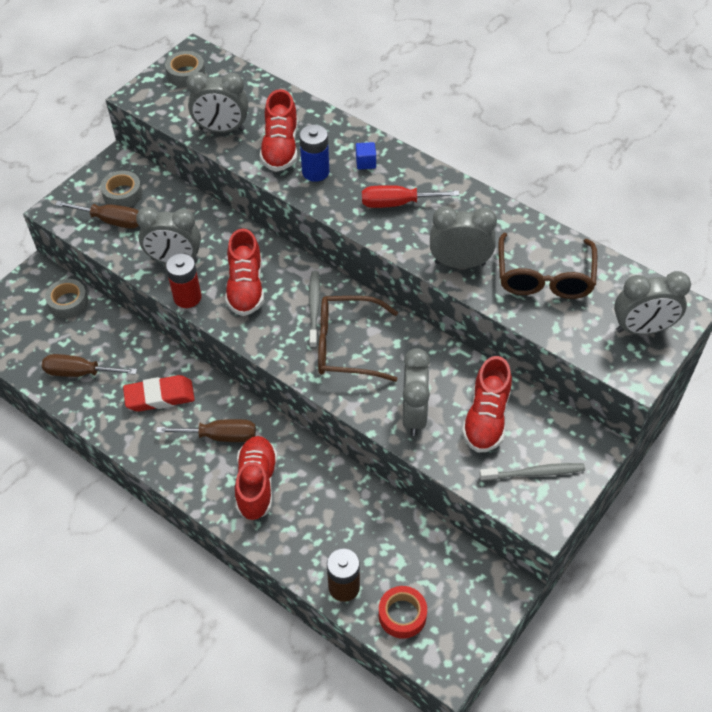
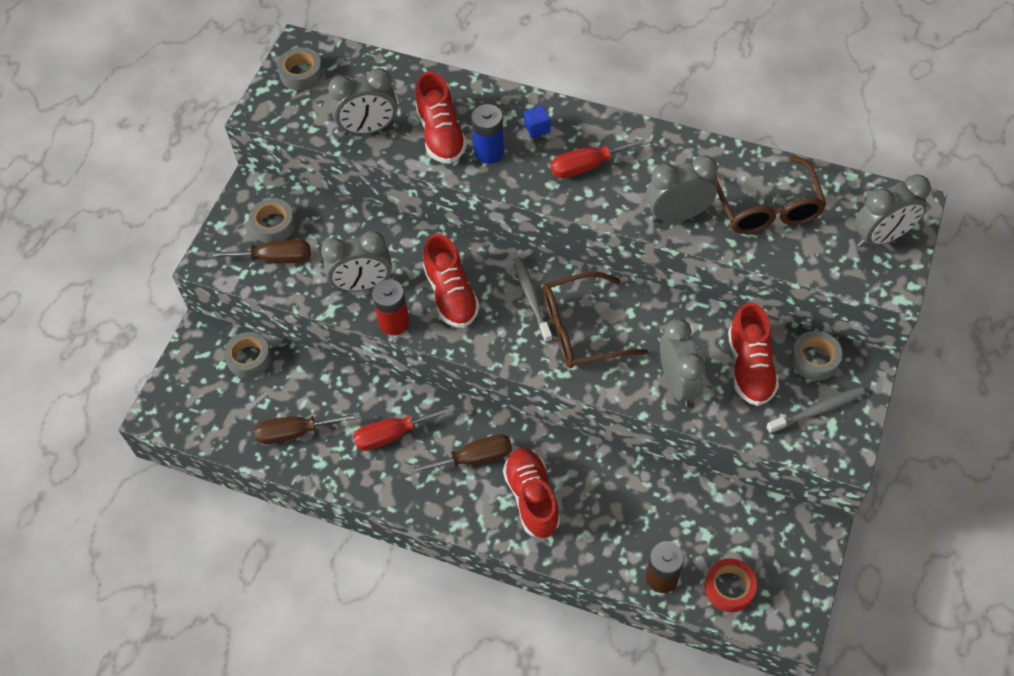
camera: 15 degrees left, 5 degrees up
(160, 397) = (392, 434): red eraser -> red screwdriver
(549, 428) = (814, 359): none -> grey tape

